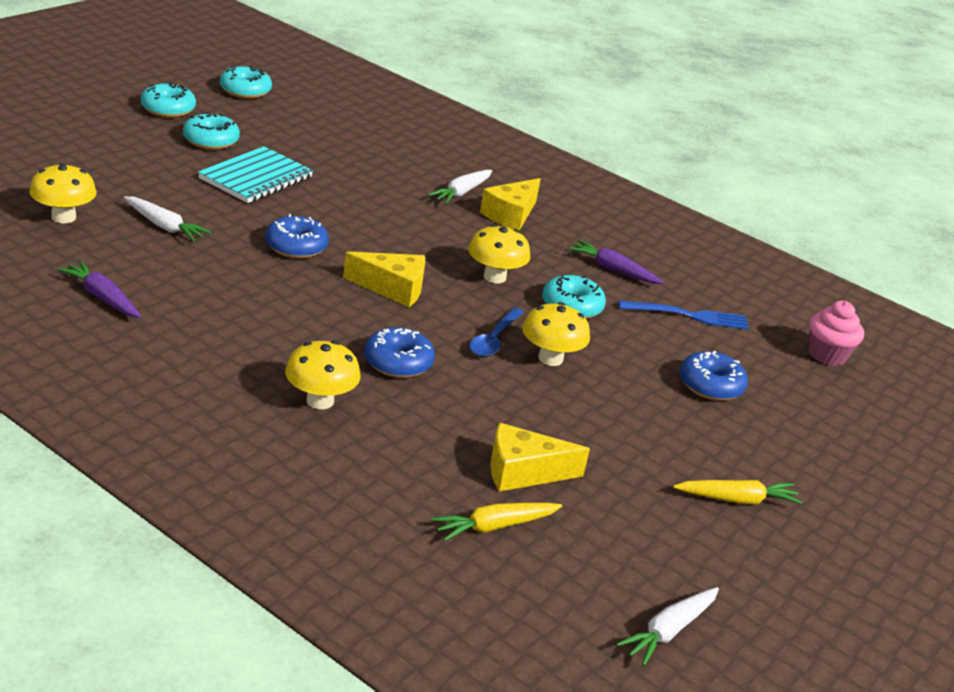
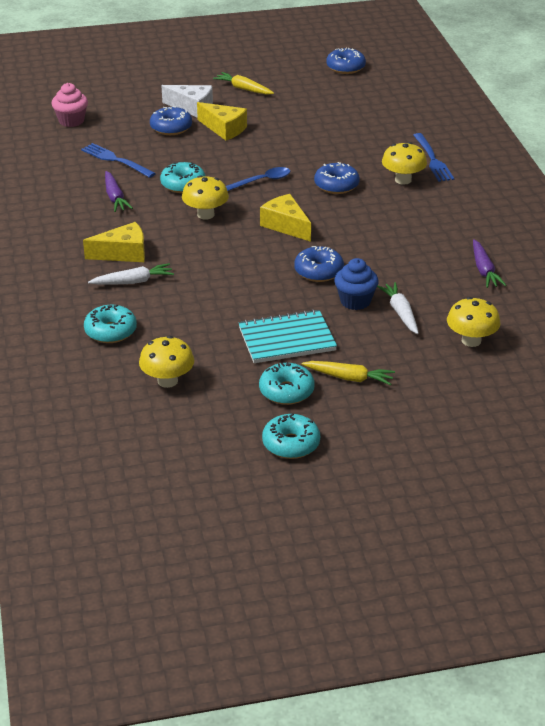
camera: 135 degrees left, 5 degrees up
(224, 226) = (355, 301): none -> blue cupcake
(245, 91) = (186, 452): turquoise donut -> turquoise donut (110, 331)
(311, 454) = (433, 159): none -> blue fork
(494, 527) = (375, 112): yellow carrot -> yellow carrot (349, 378)
(523, 472) = (333, 125): yellow cheese -> yellow cheese (224, 129)
(550, 358) = (242, 163): yellow mushroom -> yellow mushroom (167, 381)
(668, 631) = (345, 67): white carrot -> blue donut
(741, 431) = (192, 108): none -> white cheese

